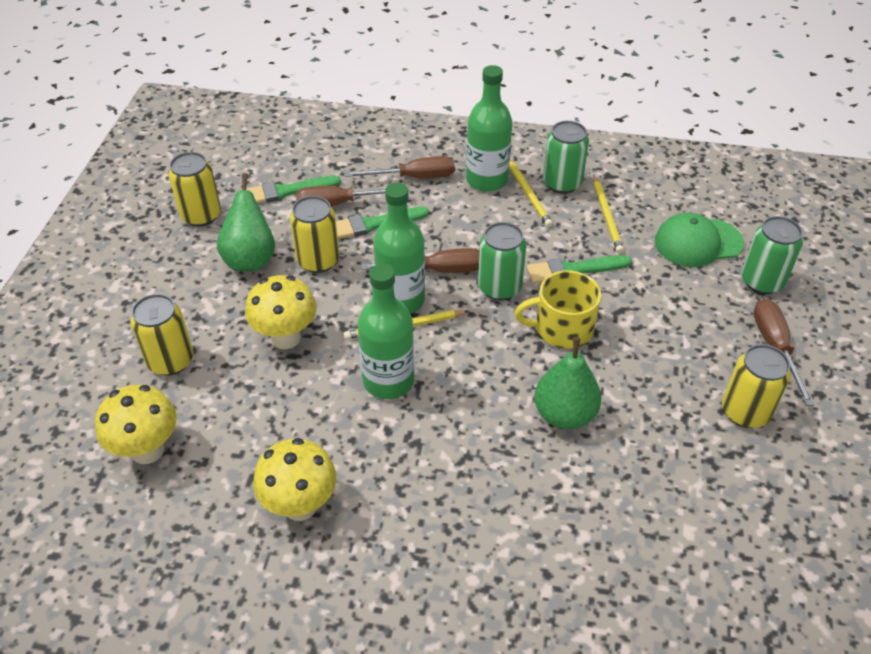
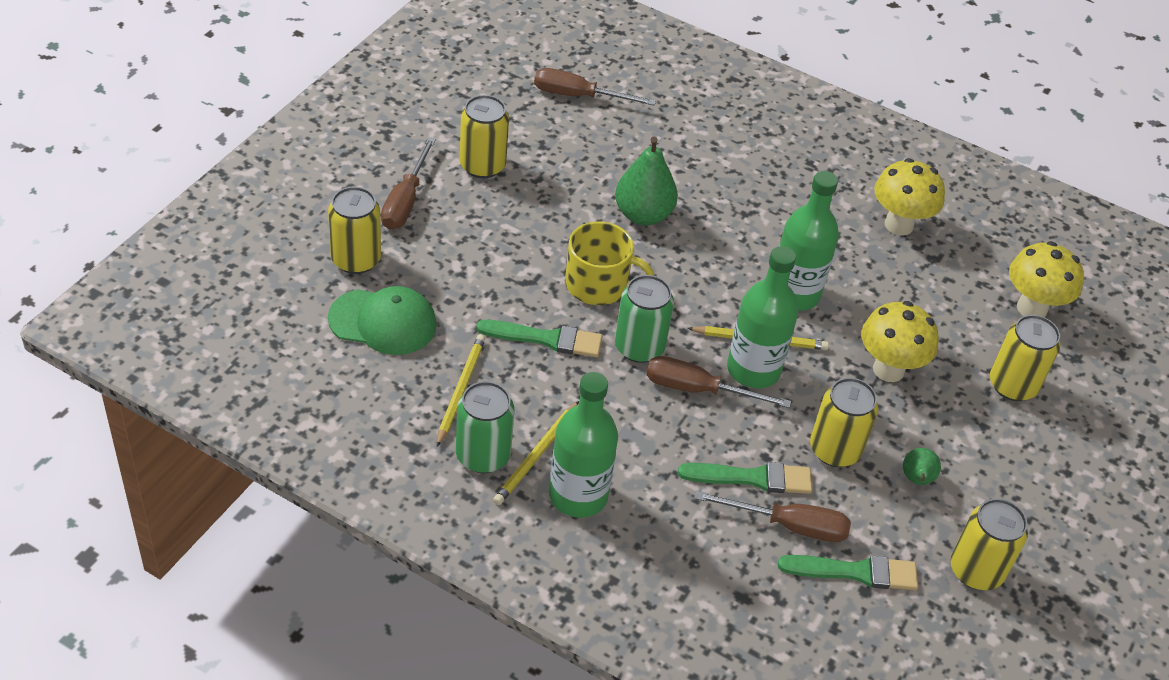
camera: 165 degrees left, 0 degrees up
(250, 259) = (916, 480): green pear -> green pear, size x0.53
(414, 177) = (674, 535): brown screwdriver -> brown screwdriver (578, 96)
(528, 193) = (536, 455): yellow pencil -> yellow pencil turned 150 degrees counterclockwise
(762, 281) = (356, 259): green can -> yellow can

